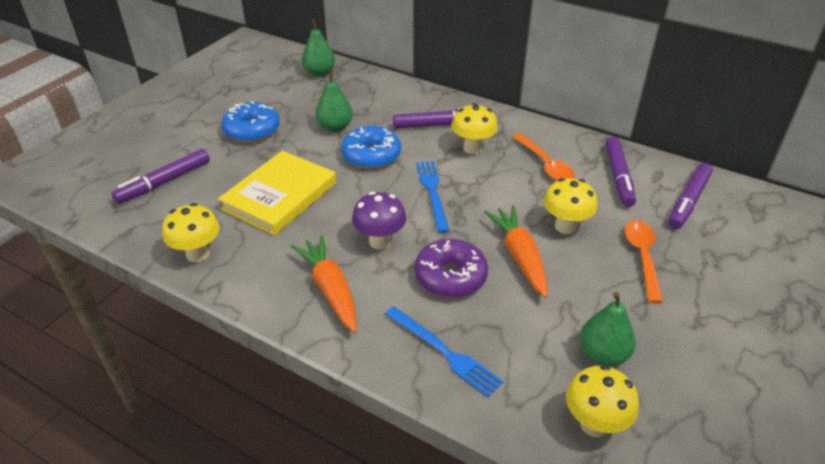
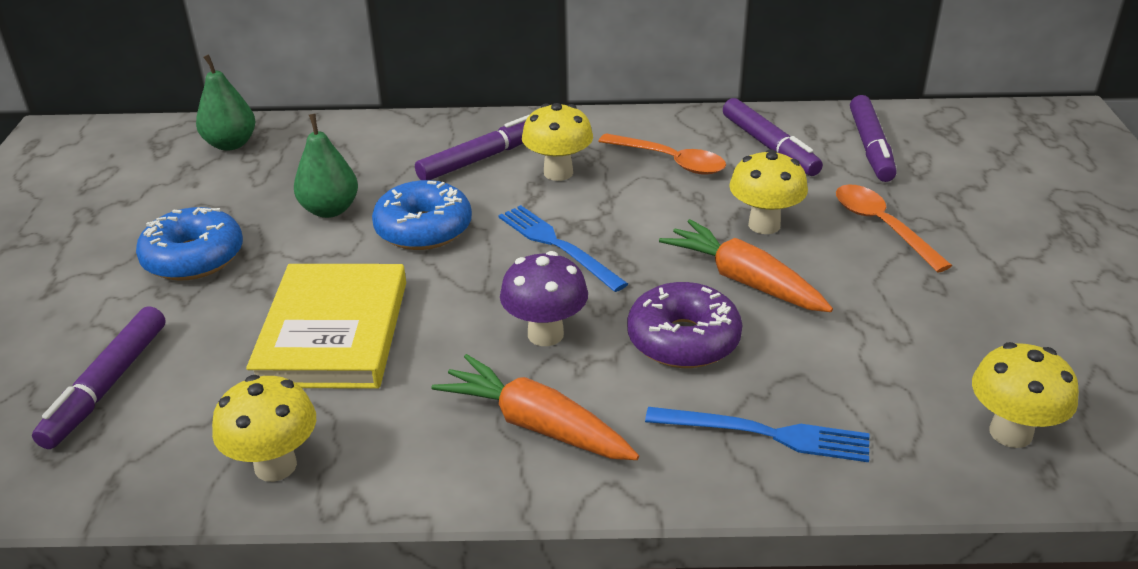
camera: 30 degrees left, 5 degrees down
(602, 354) = (944, 352): green pear -> none

